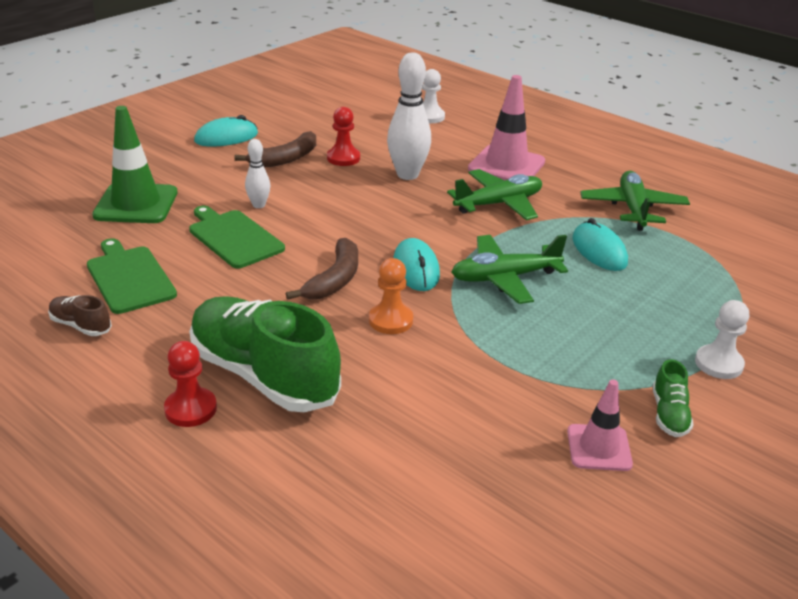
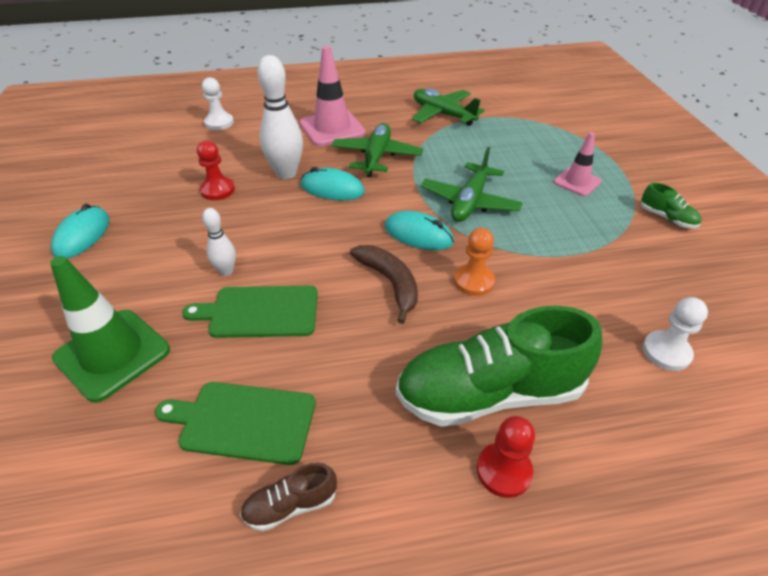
camera: 50 degrees left, 10 degrees up
(285, 159) = (173, 220): brown banana -> none
(599, 251) = (476, 150): turquoise mouse -> turquoise mouse (332, 189)
(599, 448) = (685, 263): pink traffic cone -> pink traffic cone (577, 182)
(718, 364) = (629, 175): white pawn -> white pawn (666, 352)

